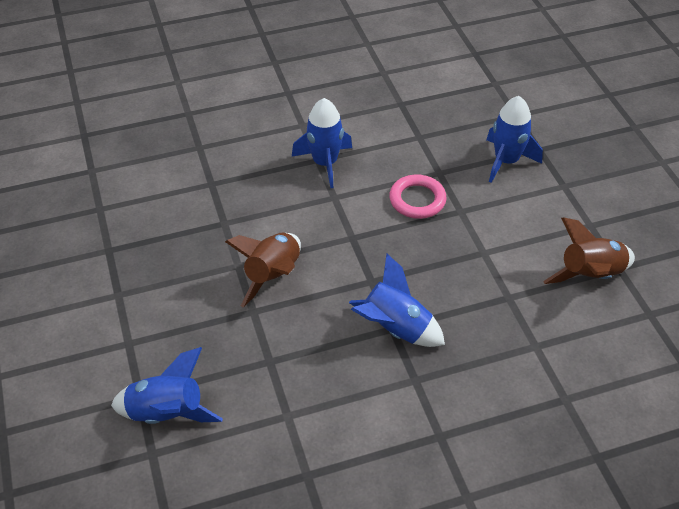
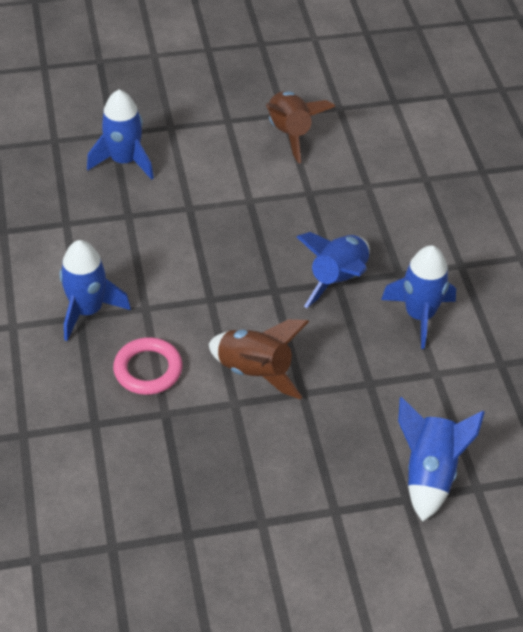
camera: 85 degrees left, 0 degrees up
(361, 399) = (419, 315): none -> blue rocket
(417, 200) = (166, 239): pink ring -> pink ring (148, 369)

